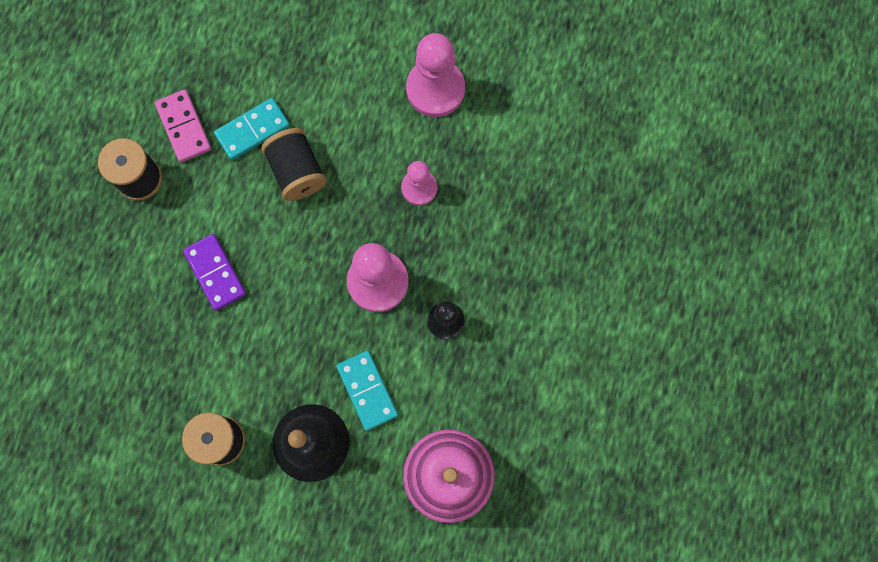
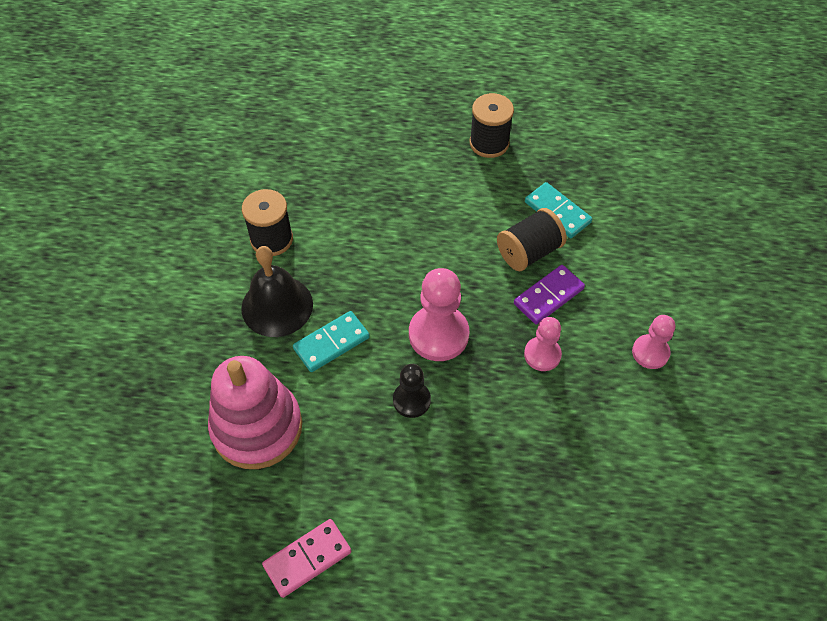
camera: 80 degrees right, 20 degrees down
(183, 127) = (544, 164): pink domino -> pink domino (307, 558)
(215, 273) = (419, 209): purple domino -> purple domino (548, 296)
(435, 89) = (650, 352): pink pawn -> pink pawn, size x0.60

